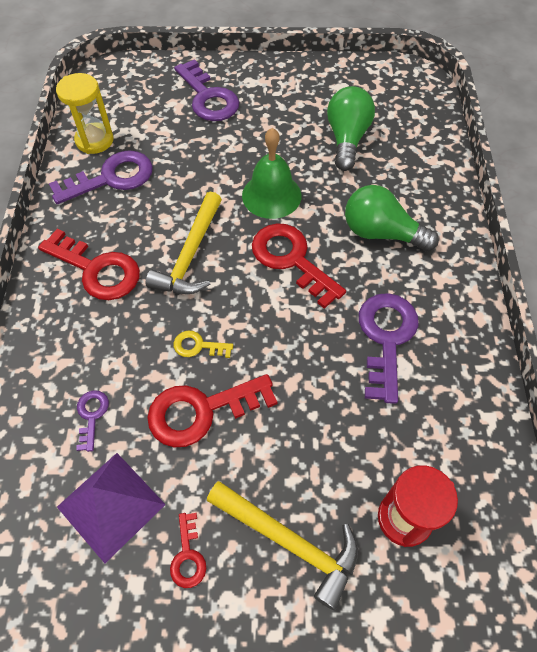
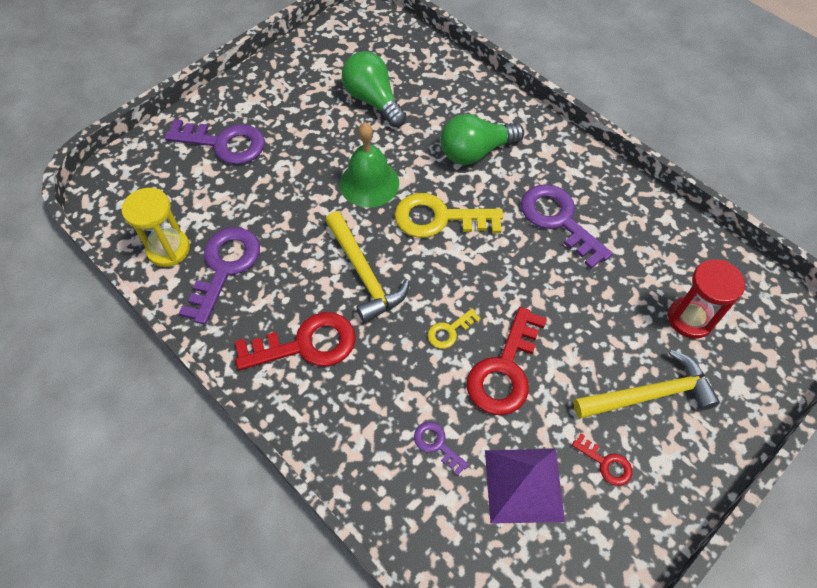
camera: 45 degrees left, 0 degrees up
(291, 260) = (439, 218): red key -> yellow key

